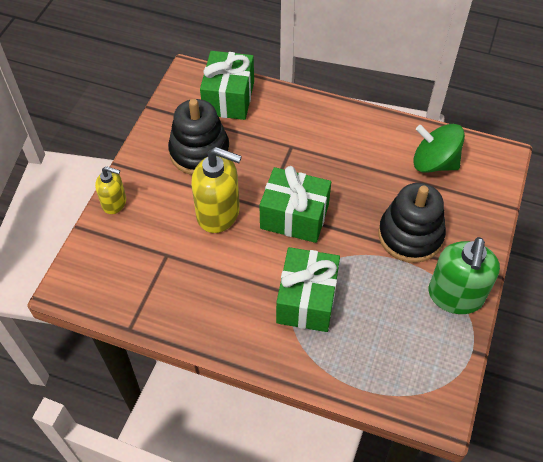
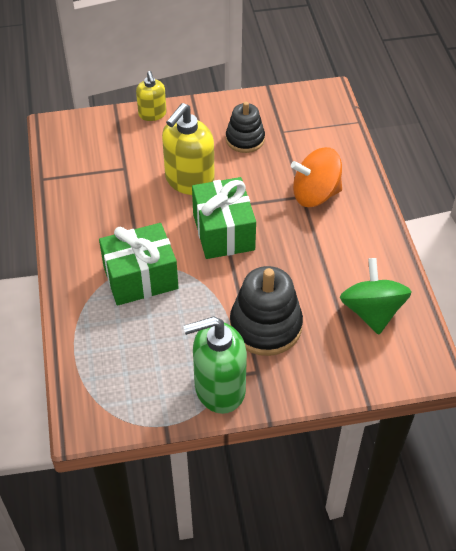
camera: 60 degrees right, 5 degrees down
(199, 152) = (245, 139): black stacking toy -> black stacking toy, size x0.64
(218, 213) = (189, 180): yellow soap dispenser -> yellow soap dispenser turned 45 degrees clockwise
(229, 98) = (322, 130): green gift -> none
(295, 137) = (315, 194): none -> orange spinning top

